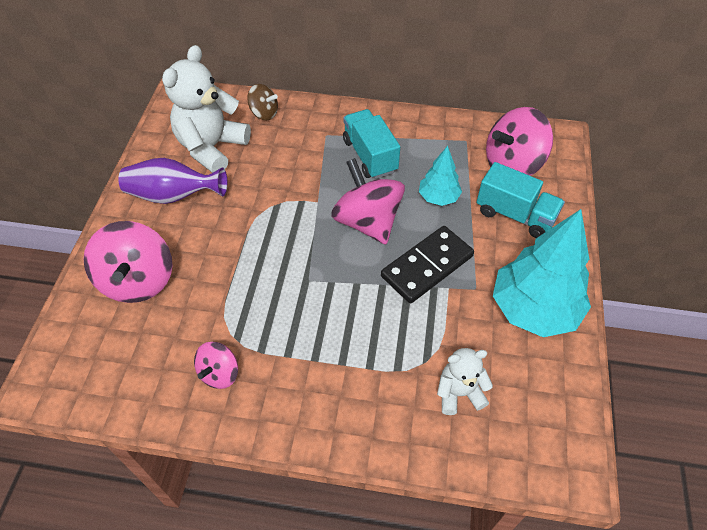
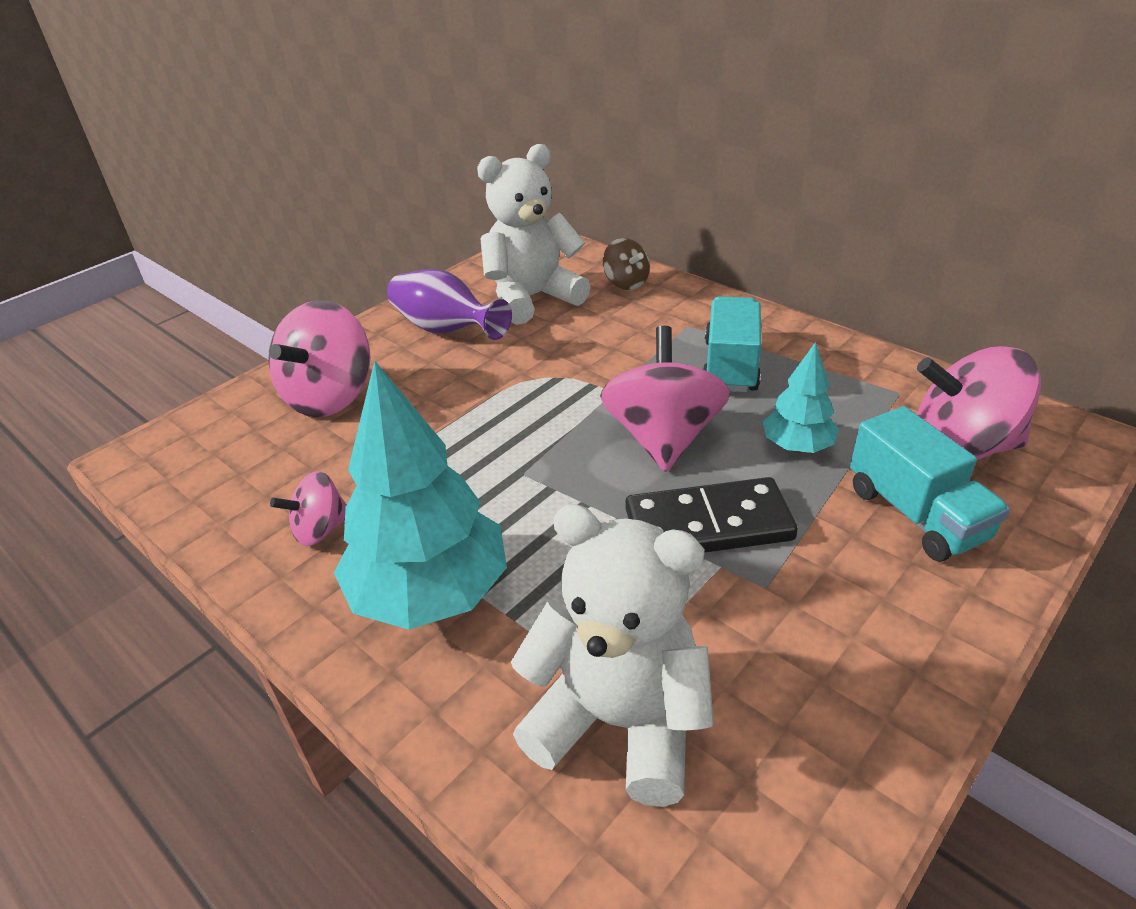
camera: 35 degrees right, 15 degrees down
(459, 393) = (619, 721): white teddy bear -> white teddy bear, size x1.84
(534, 309) = (851, 661): turquoise tree -> turquoise tree (430, 593)

